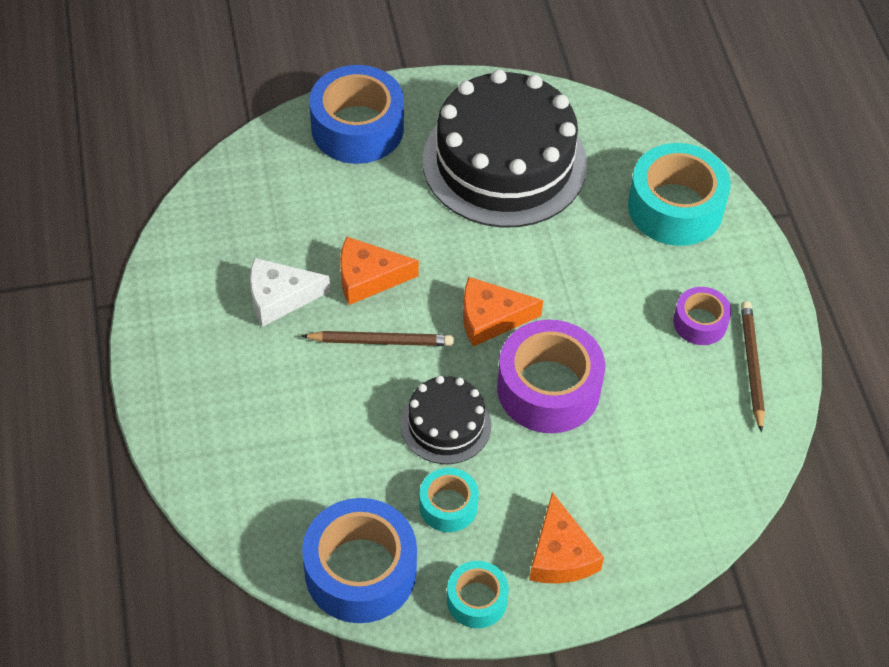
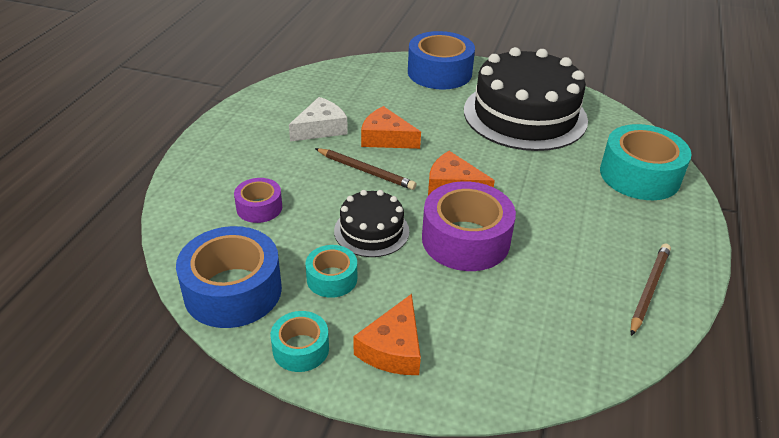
camera: 30 degrees right, 15 degrees down
(280, 297) = (321, 128): white cheese -> white cheese turned 120 degrees clockwise
(700, 322) = (619, 246): purple tape -> purple tape (259, 207)

